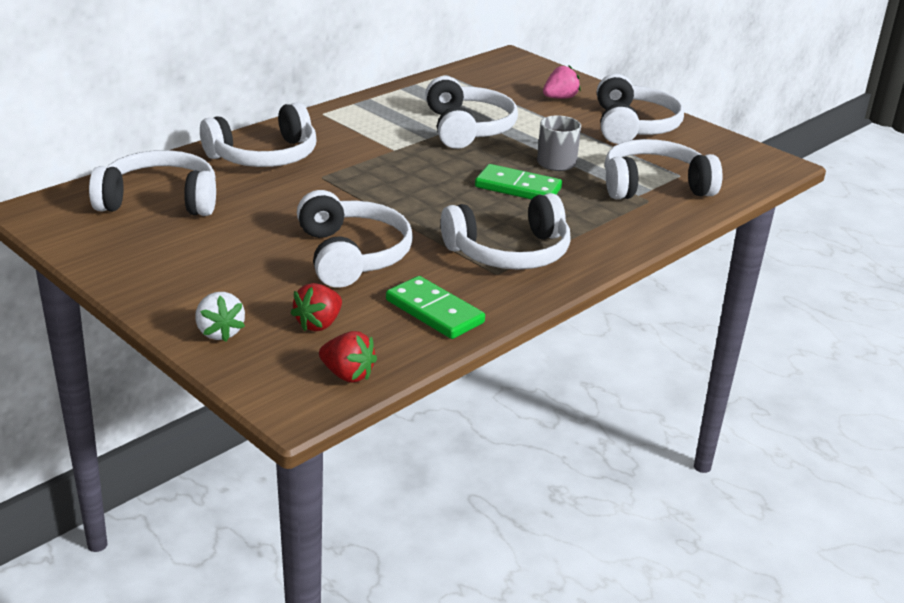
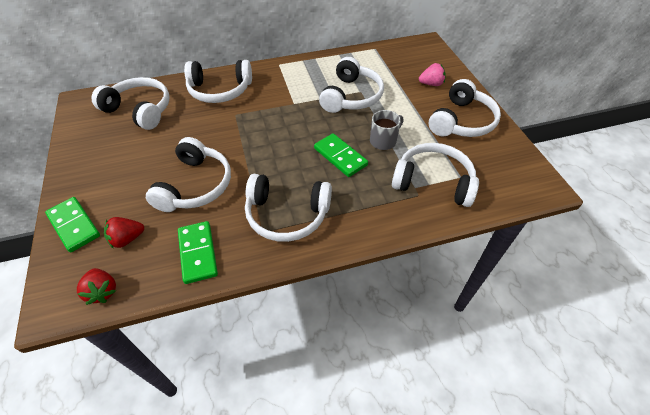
camera: 30 degrees right, 20 degrees up
(219, 332) = (74, 225): white strawberry -> green domino

